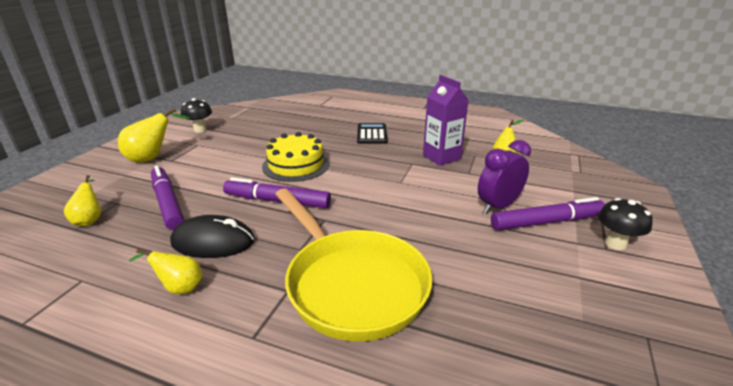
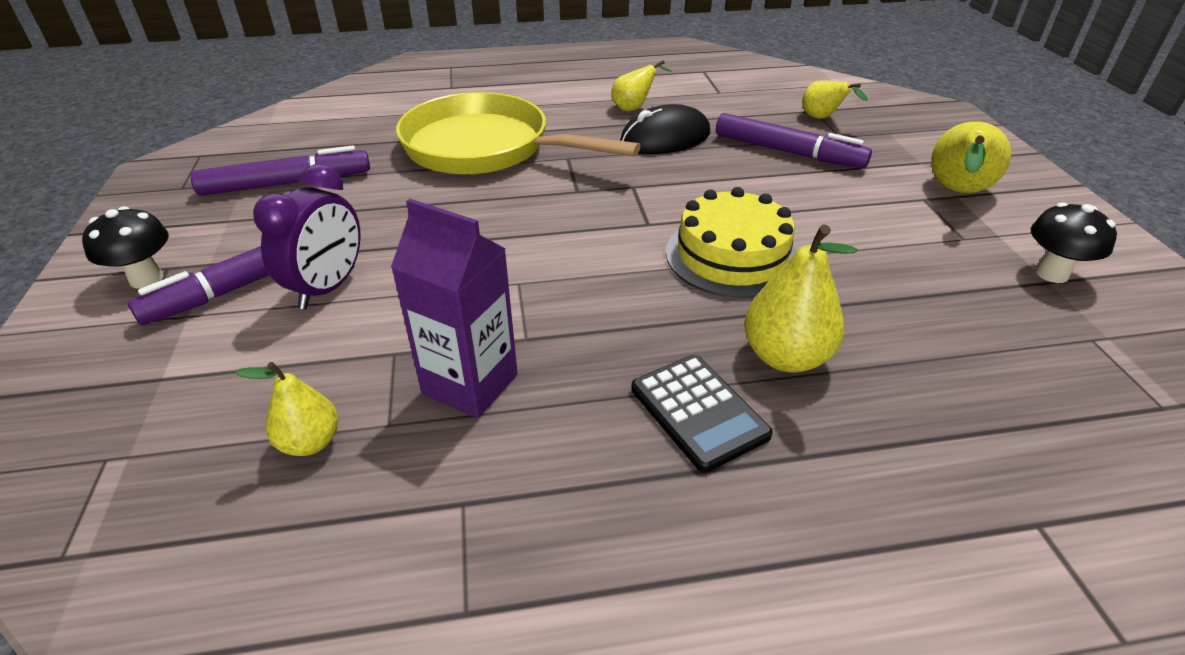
camera: 150 degrees right, 10 degrees up
(277, 201) = (666, 193): purple marker -> purple marker (286, 183)
(327, 137) = (785, 356): none -> yellow pear

